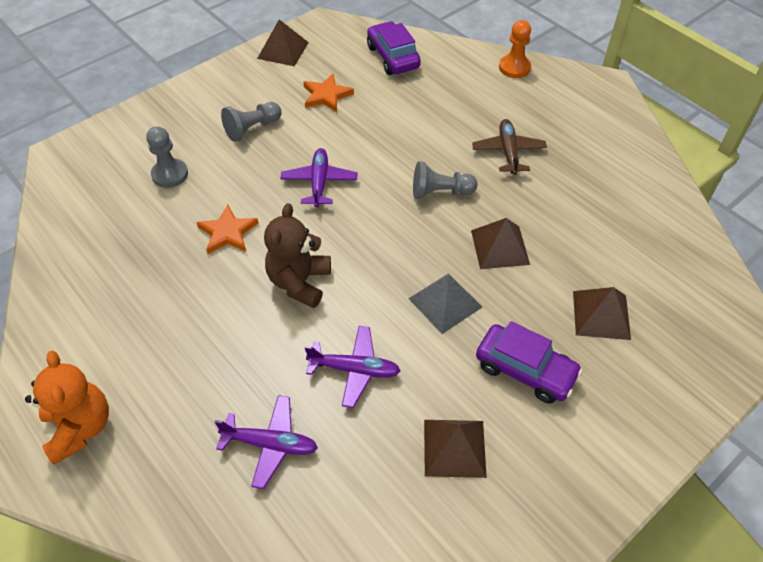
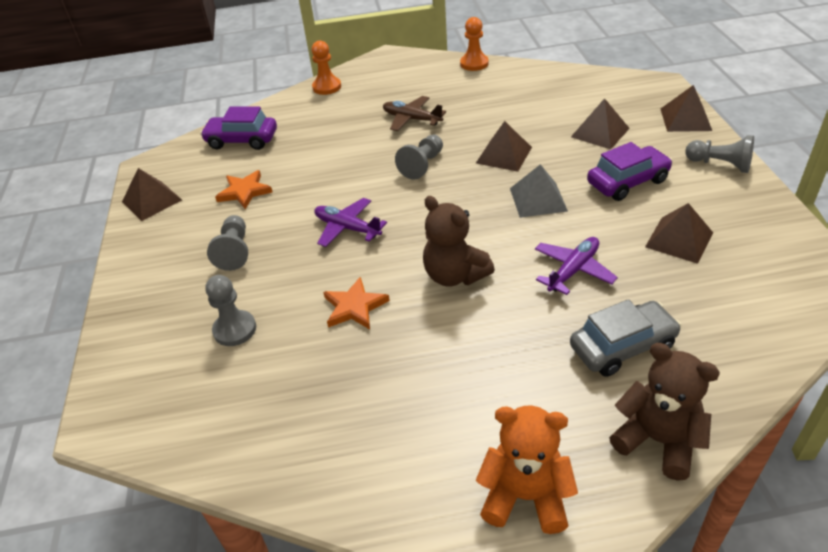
camera: 55 degrees left, 10 degrees down
(170, 506) = (658, 440): none -> brown teddy bear
(270, 444) = (622, 347): purple plane -> grey car
(621, 453) = (720, 164): none -> grey pawn
(650, 155) = (474, 63): none -> orange pawn
(693, 391) = (685, 119): none -> brown pyramid

